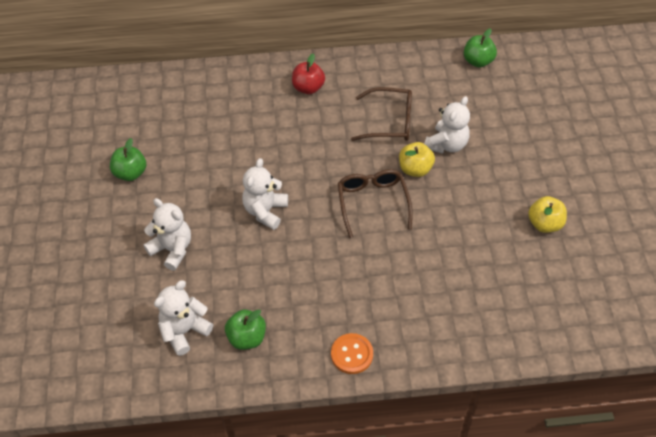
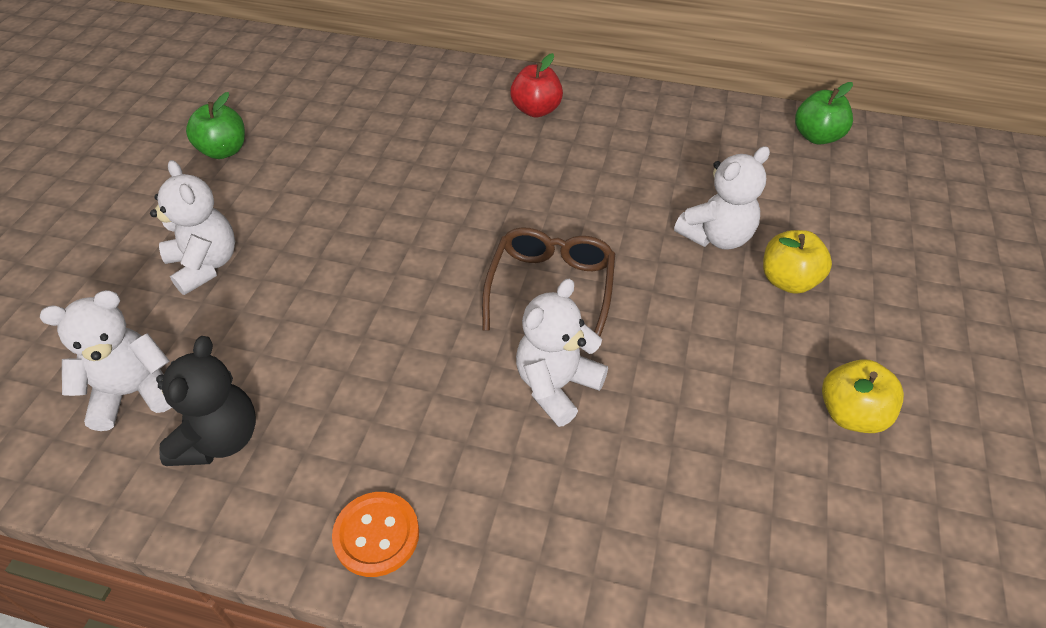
camera: 20 degrees right, 5 degrees down
(247, 338) = (219, 439): green apple -> black teddy bear
(265, 211) = (375, 252): white teddy bear -> white teddy bear (556, 386)
(389, 122) = (636, 182): brown glasses -> none
(415, 169) = (646, 258): yellow apple -> yellow apple (788, 281)

